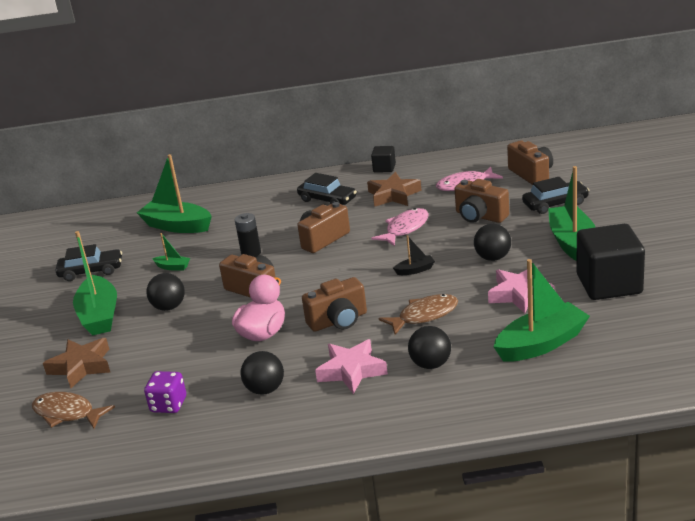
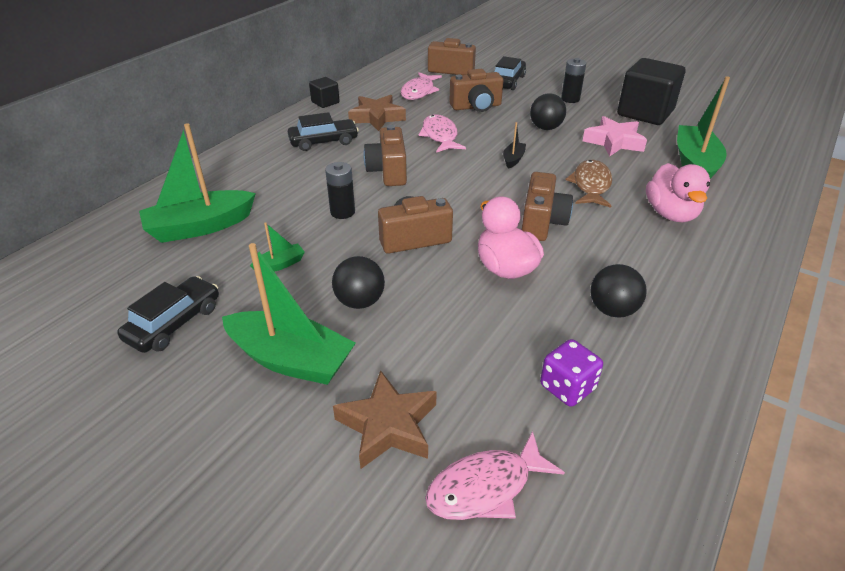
camera: 55 degrees left, 10 degrees up
(67, 413) = (485, 487): brown fish -> pink fish
(351, 371) = (636, 251): pink star -> none
(430, 364) = (671, 214): black ball -> pink duck
(572, 242) = (570, 99): green boat -> black battery

